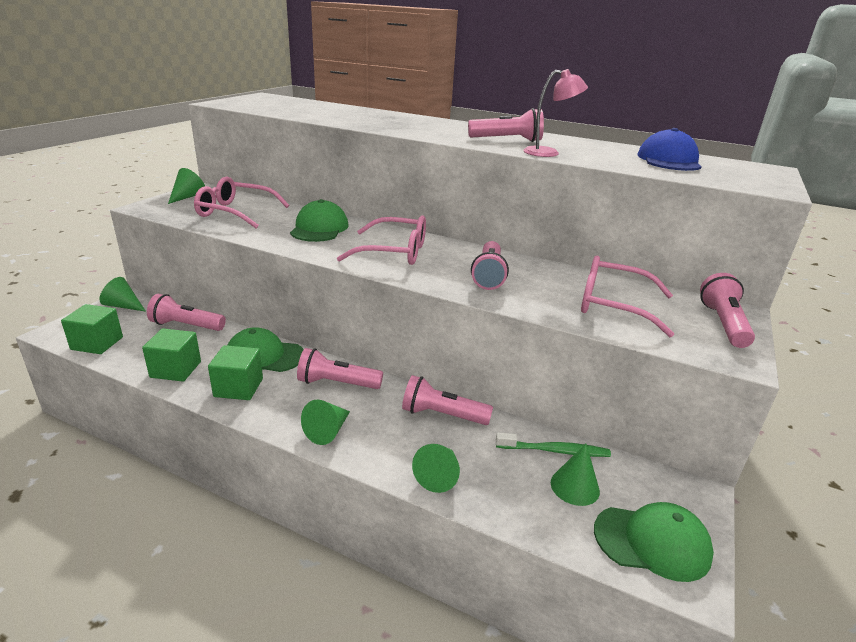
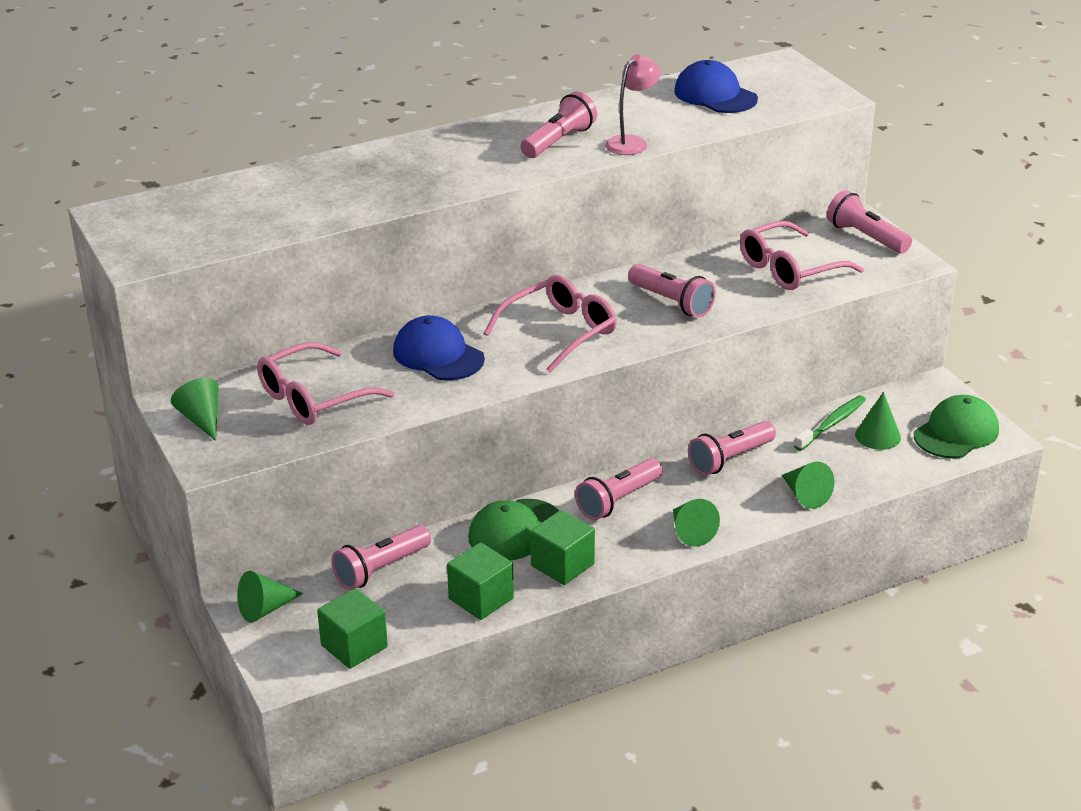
camera: 50 degrees left, 5 degrees up
(319, 228) = (438, 355): green cap -> blue cap

